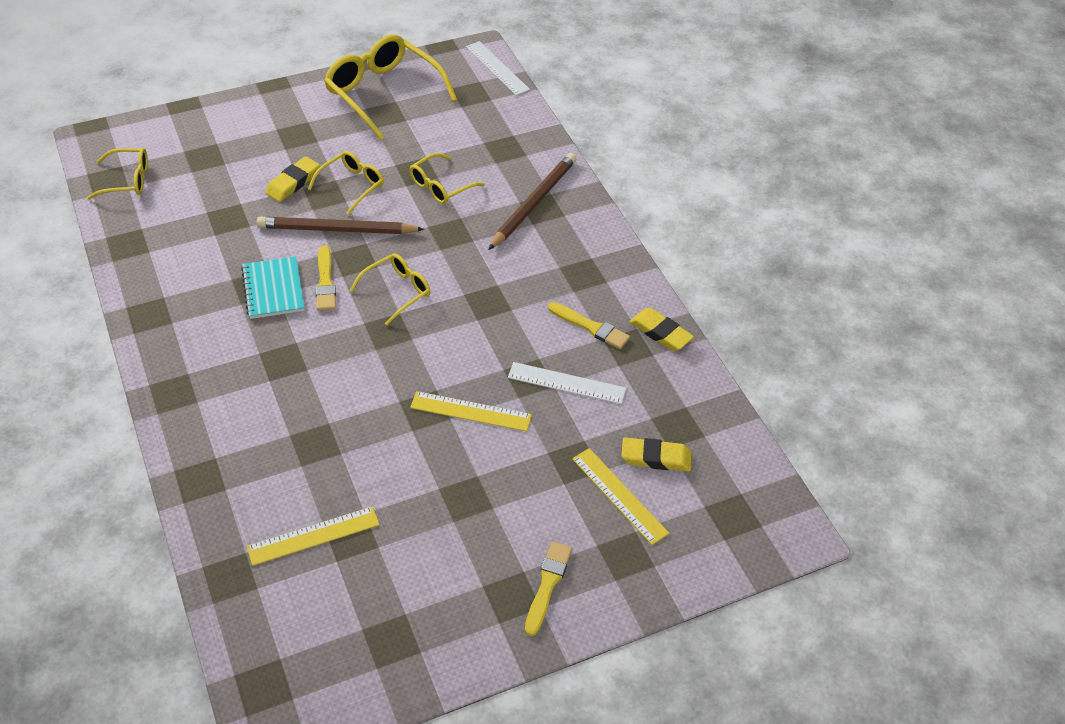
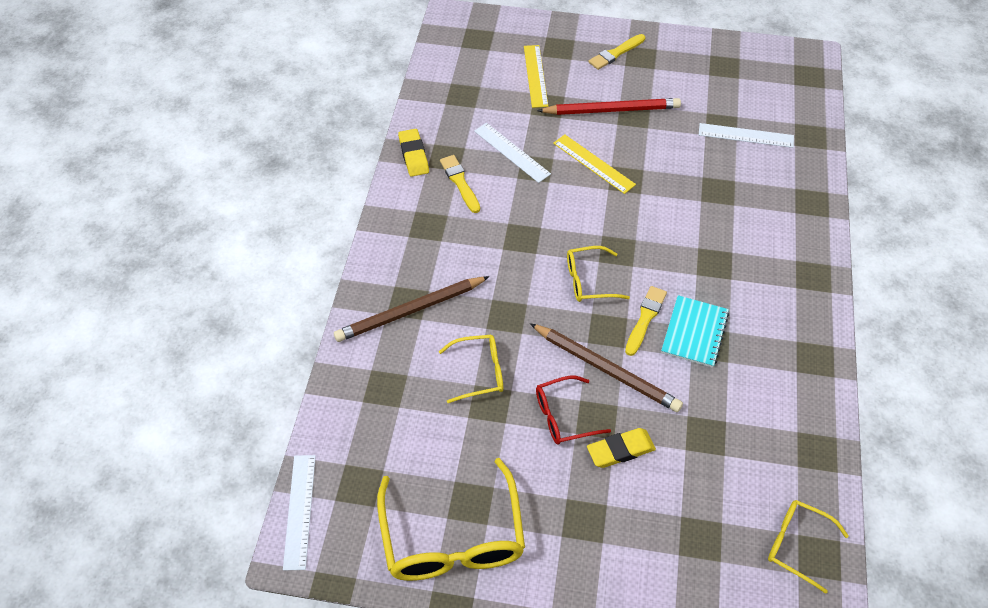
camera: 145 degrees left, 5 degrees up
(313, 536) = (746, 135): yellow ruler -> white ruler
(352, 185) = (563, 416): yellow glasses -> red glasses
(496, 492) = (611, 110): none -> red pencil
(655, 458) = (494, 85): yellow eraser -> none

